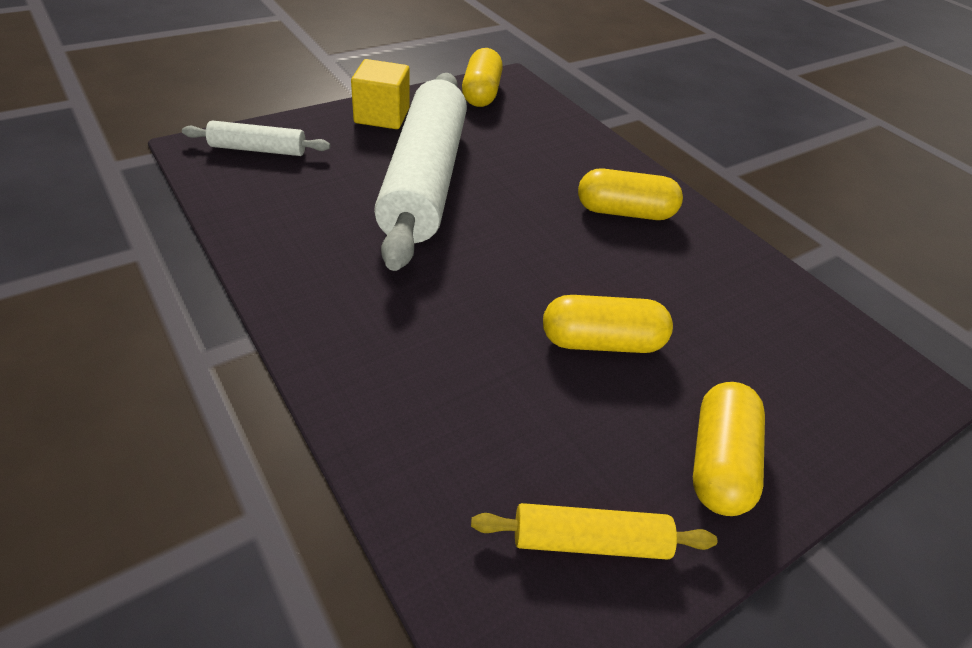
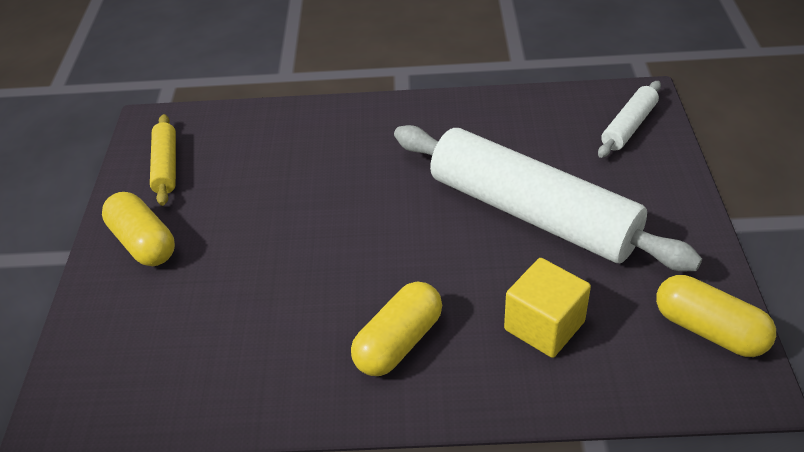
camera: 130 degrees right, 0 degrees up
(382, 116) = (670, 220): yellow cube -> yellow cube (544, 326)
(590, 541) = (166, 166): yellow rolling pin -> yellow rolling pin turned 45 degrees counterclockwise
(601, 342) = (270, 237): yellow capsule -> none

